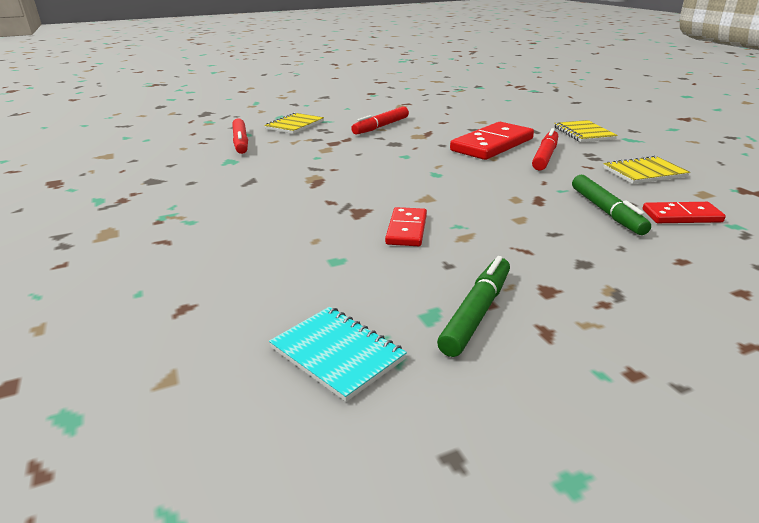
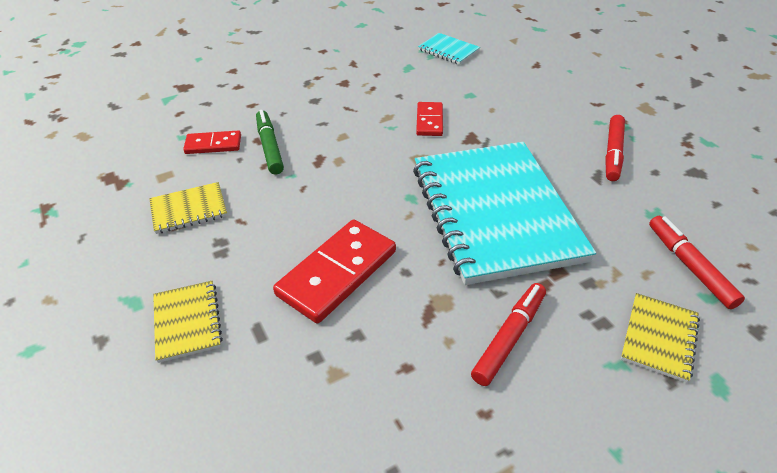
camera: 175 degrees right, 15 degrees up
(363, 164) = (495, 213): none -> turquoise notebook
(476, 313) = (385, 69): green marker -> none
(545, 156) = (279, 242): red marker -> red marker (613, 153)

